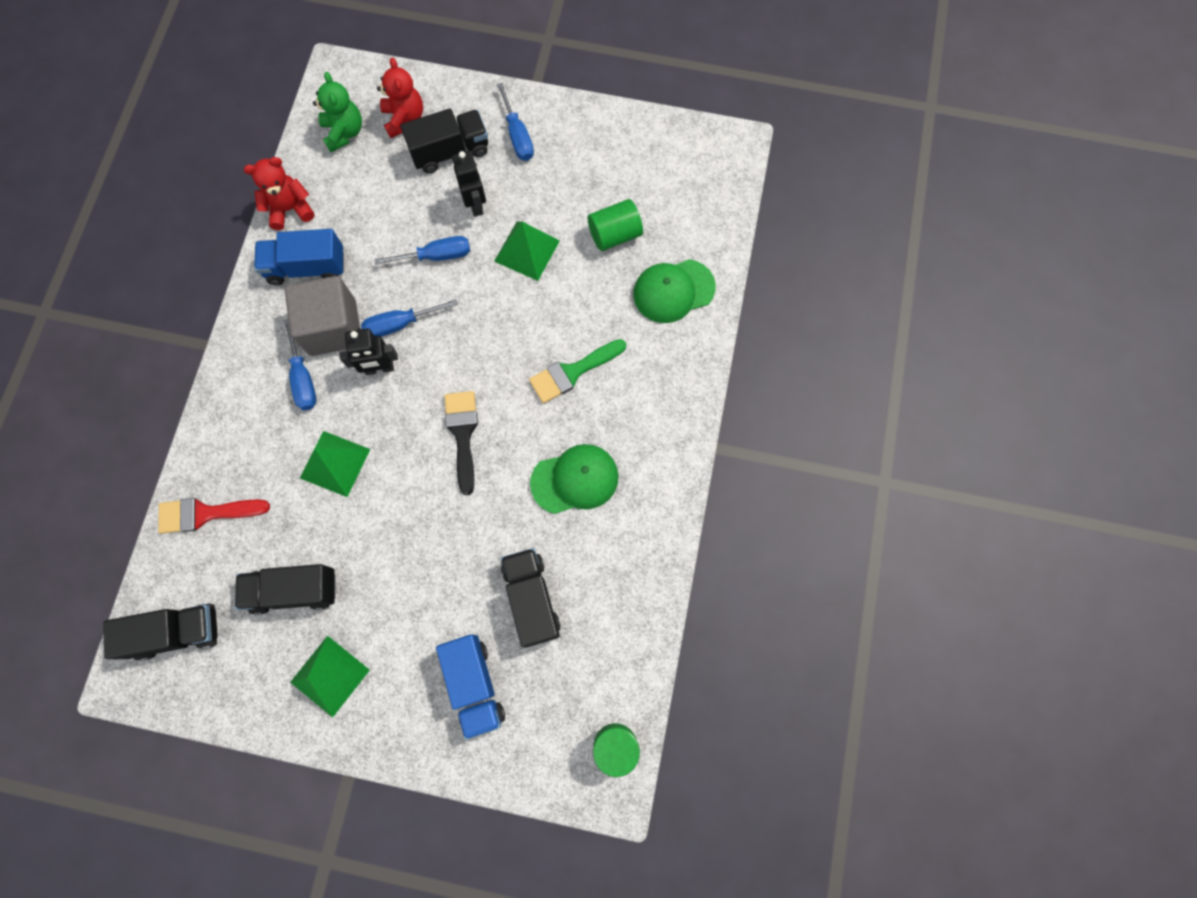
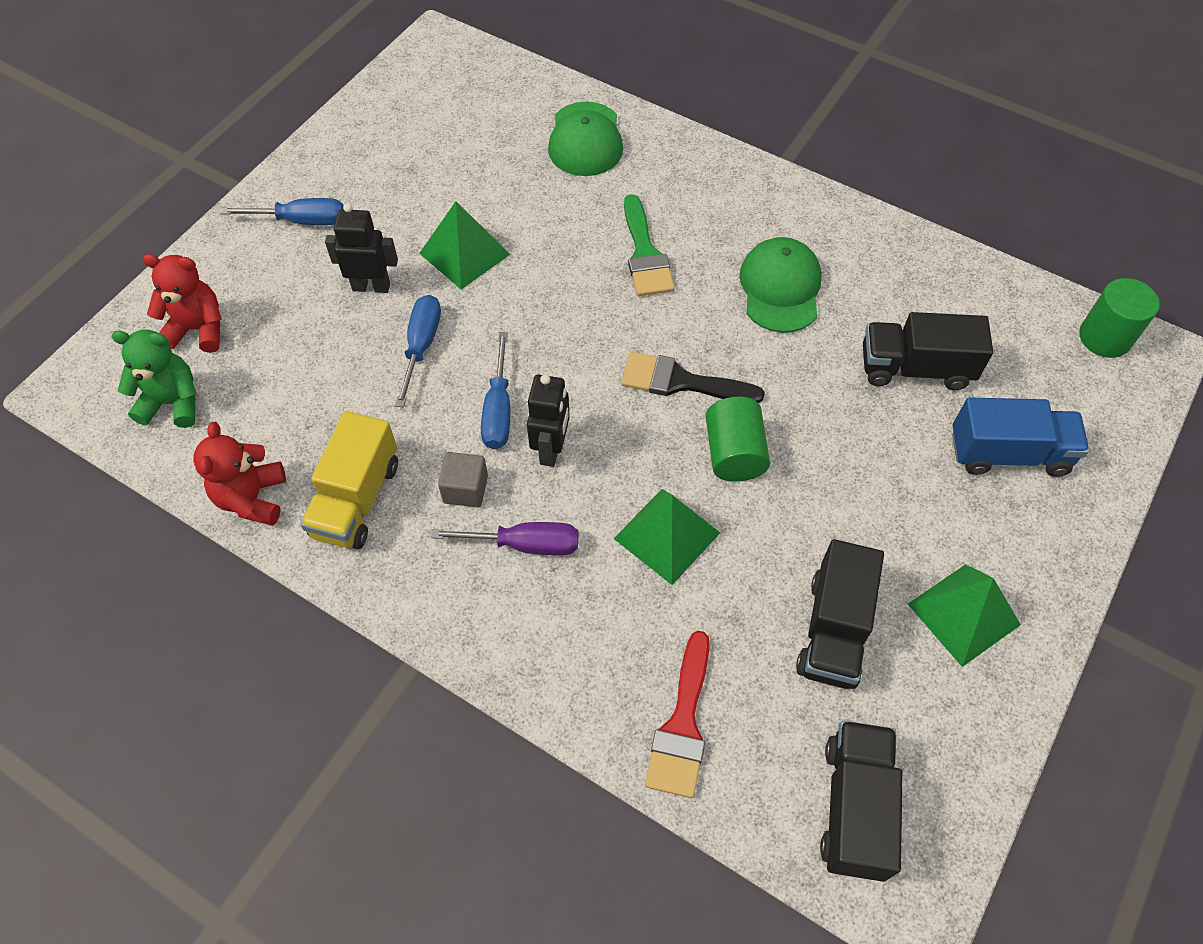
camera: 70 degrees left, 15 degrees down
(303, 378) = (524, 544): blue screwdriver -> purple screwdriver
(307, 267) = (356, 499): blue truck -> yellow truck
(333, 327) = (465, 489): grey cube -> grey cube, size x0.50
(450, 151) = (279, 293): black truck -> none
(614, 235) = (488, 169): green cylinder -> green cylinder (734, 453)

